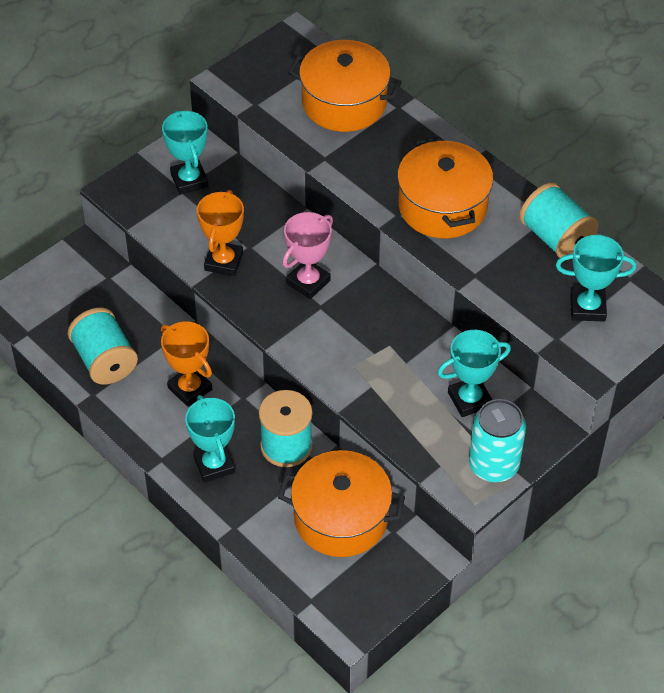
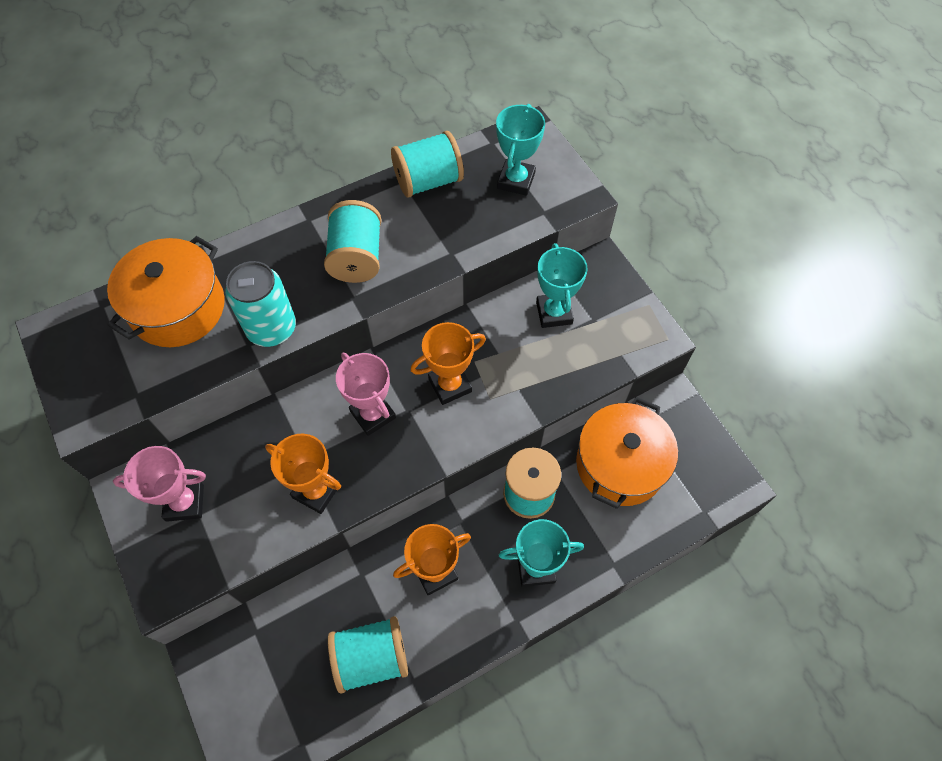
camera: 75 degrees left, 10 degrees up
(189, 180) = (185, 503): turquoise trophy -> pink trophy
(357, 332) = (450, 385): none -> orange trophy
(442, 206) = (356, 257): orange pot -> turquoise spool
(493, 465) = (629, 313): turquoise can -> turquoise can (271, 328)

